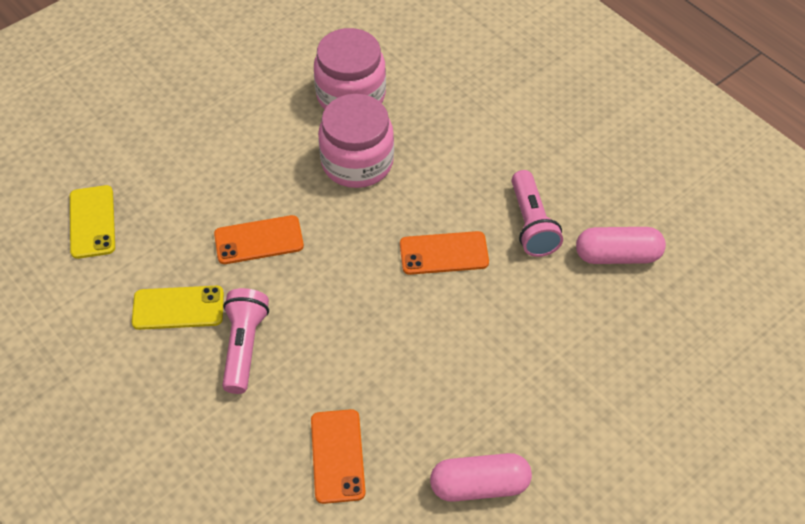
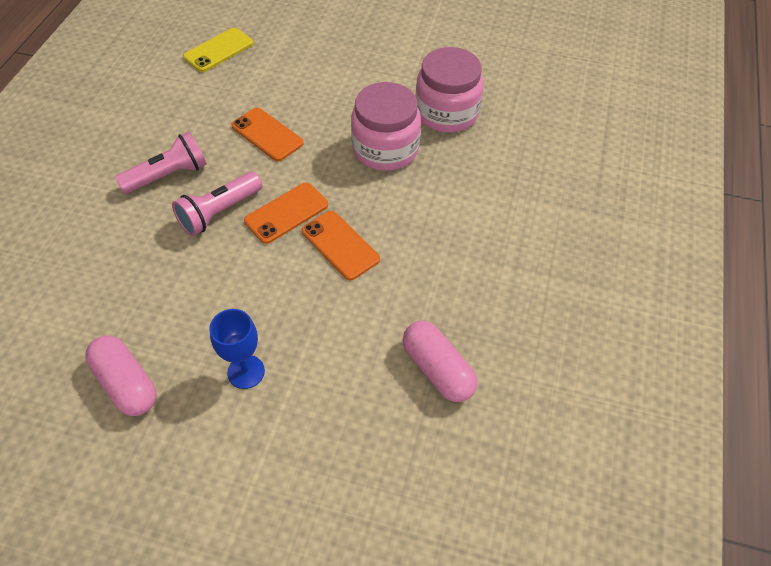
camera: 55 degrees right, 0 degrees up
(178, 308) = (178, 126): yellow phone -> none
(337, 456) = (104, 277): orange phone -> orange phone (286, 213)
(530, 387) = (246, 372): none -> blue goblet
(531, 224) = (419, 288): pink flashlight -> pink flashlight (219, 212)

